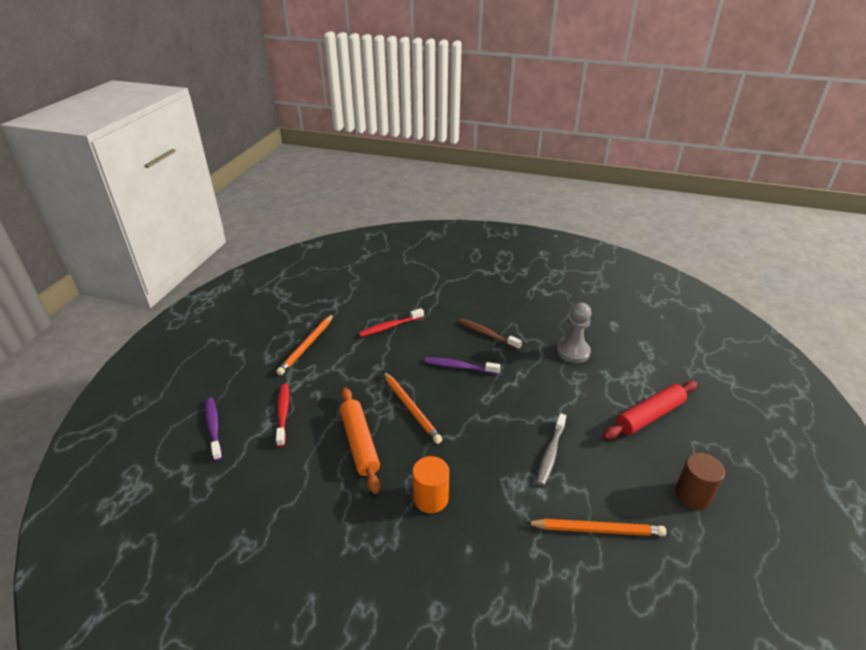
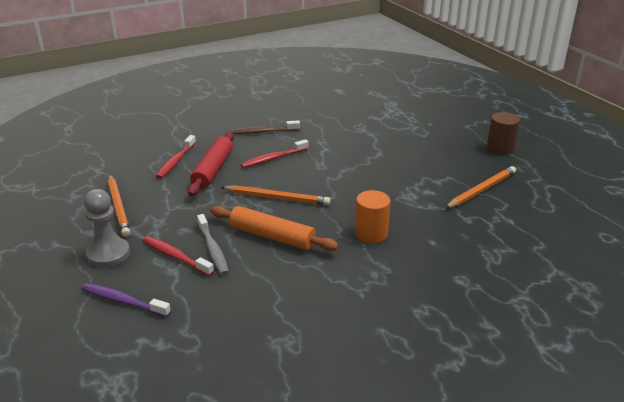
camera: 45 degrees left, 5 degrees down
(459, 367) = (273, 158): purple toothbrush -> red toothbrush
(550, 453) = (404, 171): grey toothbrush -> grey toothbrush (213, 249)
(573, 352) = (336, 115): grey pawn -> grey pawn (108, 254)
(649, 416) = (428, 125): red rolling pin -> red rolling pin (213, 170)

